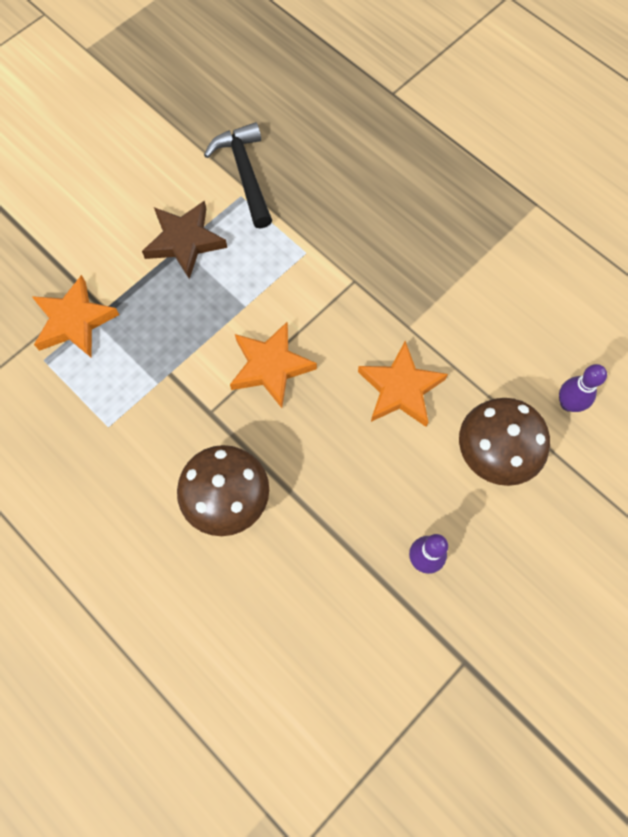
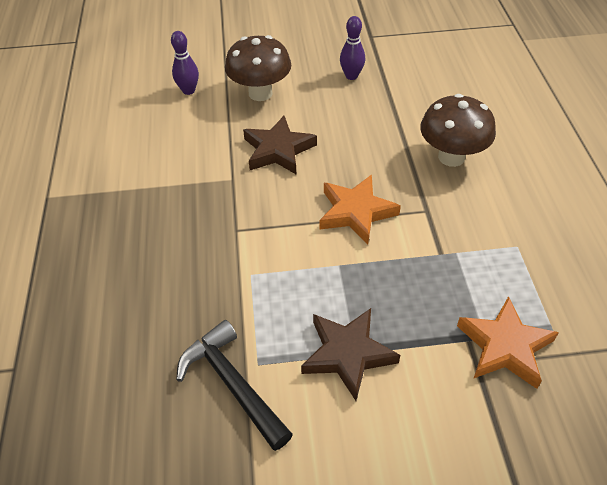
camera: 140 degrees left, 20 degrees down
(245, 174) = (233, 384): black hammer -> black hammer turned 120 degrees clockwise
(400, 388) = (278, 150): orange star -> brown star

